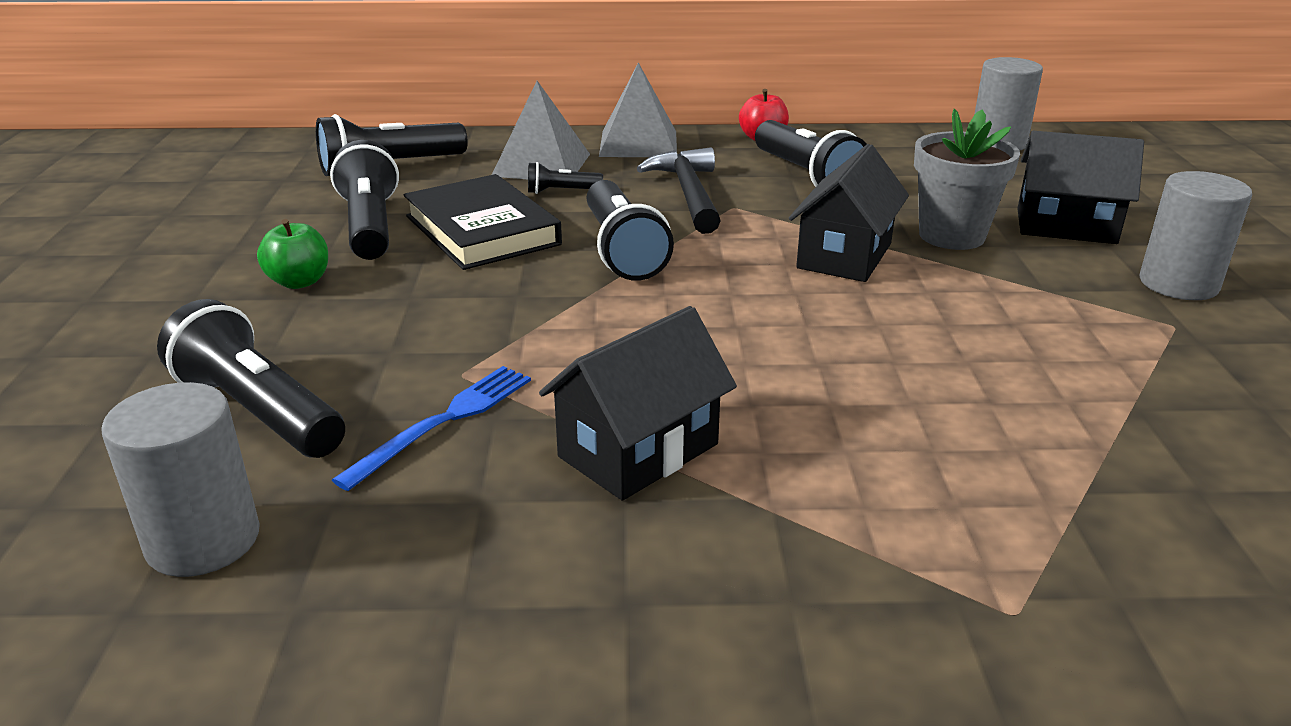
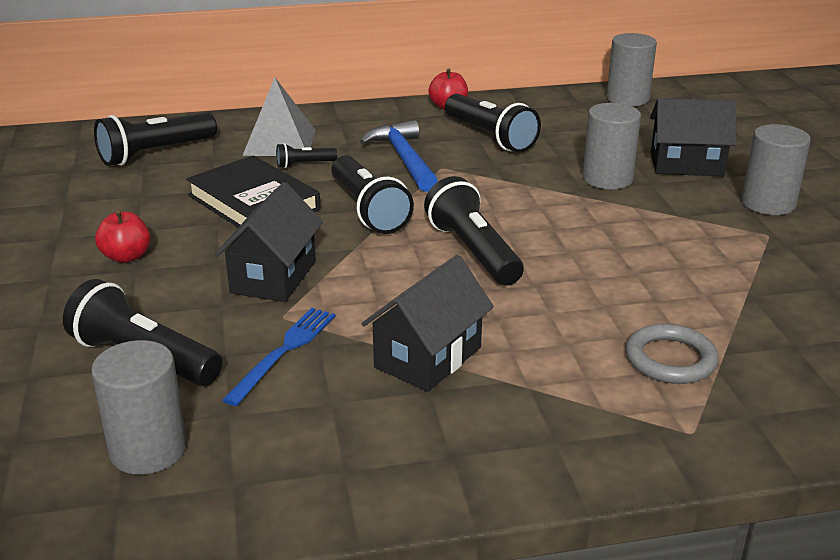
camera: 10 degrees left, 0 degrees up
(299, 282) = (126, 257): green apple -> red apple
(371, 226) = (163, 206): black flashlight -> black flashlight (473, 251)
(638, 143) = (351, 117): grey pyramid -> none
(688, 194) = (404, 159): black hammer -> blue hammer
(844, 256) = (534, 201): black house -> black house (273, 277)
(951, 236) = (607, 179): grey flower pot -> grey cylinder
(999, 491) = (670, 359): none -> grey ring

